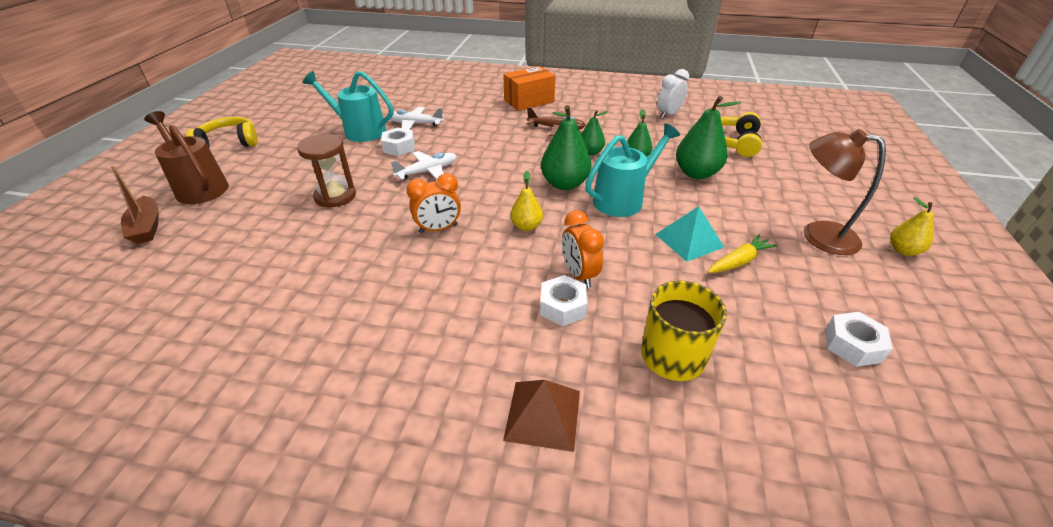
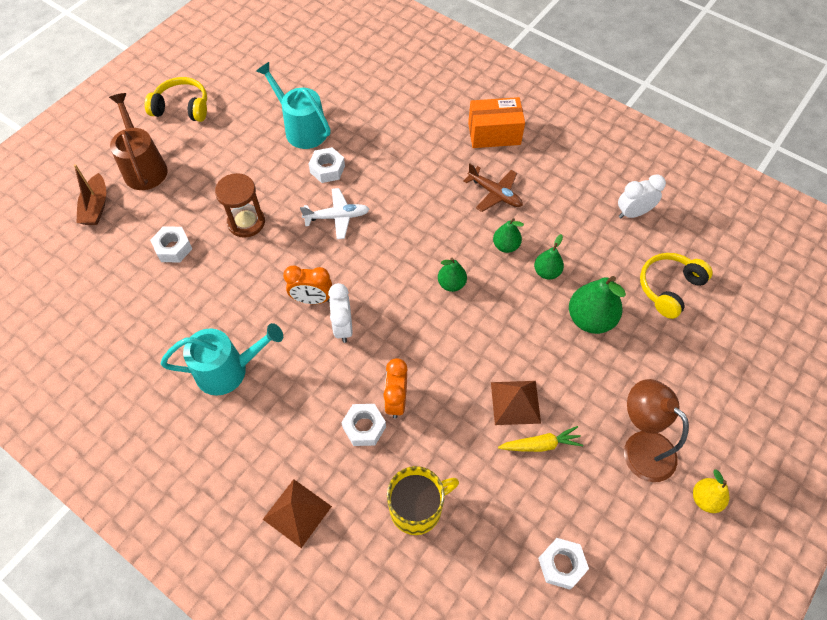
camera: 25 degrees right, 20 degrees up
(258, 234) = (173, 248): none -> white nut
(415, 124) = (358, 135): white plane -> none
(484, 239) = (343, 327): none -> white clock
(526, 226) = (386, 326): yellow pear -> none
(564, 184) = (451, 284): green pear -> green pear, size x0.58
(623, 199) = (492, 326): turquoise watering can -> turquoise watering can (228, 370)
(689, 240) = (515, 402): turquoise pyramid -> brown pyramid

